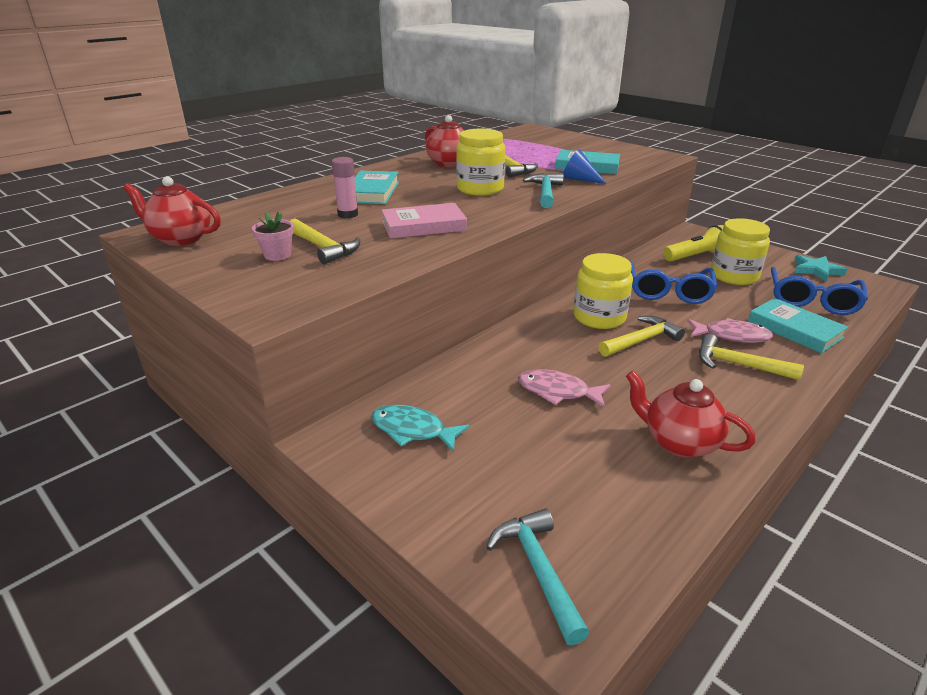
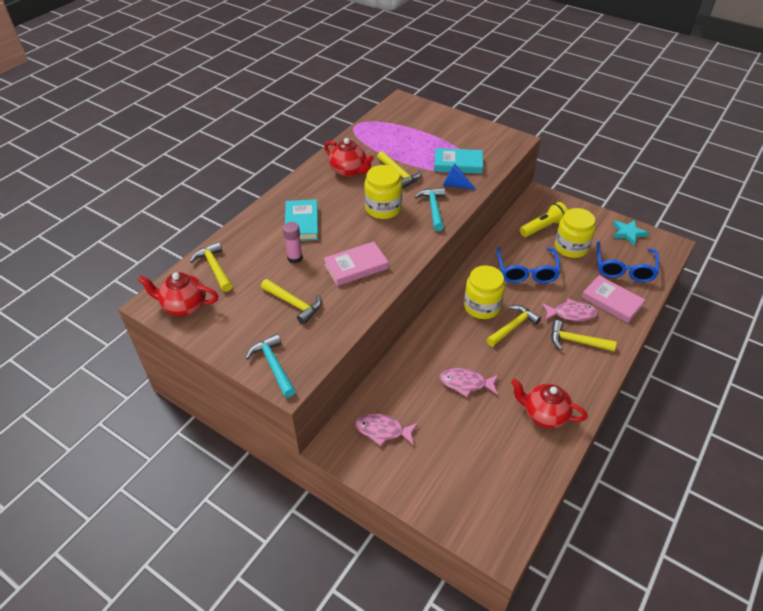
camera: 10 degrees left, 15 degrees up
(242, 214) = (214, 268): none -> yellow hammer
(277, 255) = (265, 317): pink flower pot -> none
(412, 430) = (382, 430): turquoise fish -> pink fish
(538, 570) = (478, 517): turquoise hammer -> turquoise hammer (273, 365)
(794, 329) = (611, 301): turquoise book -> pink book

